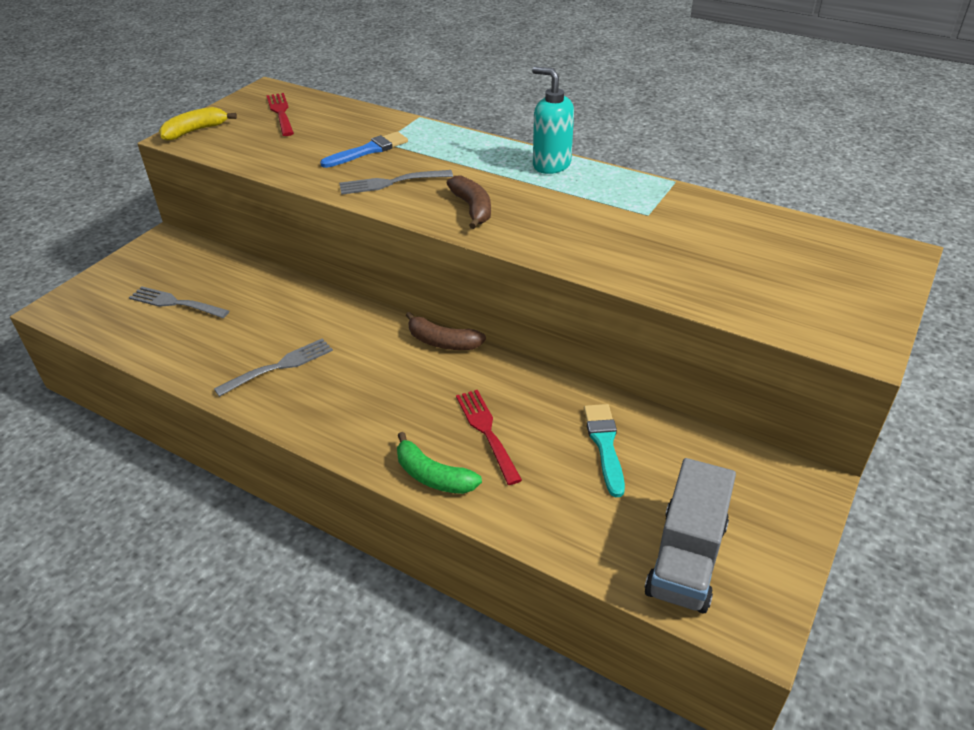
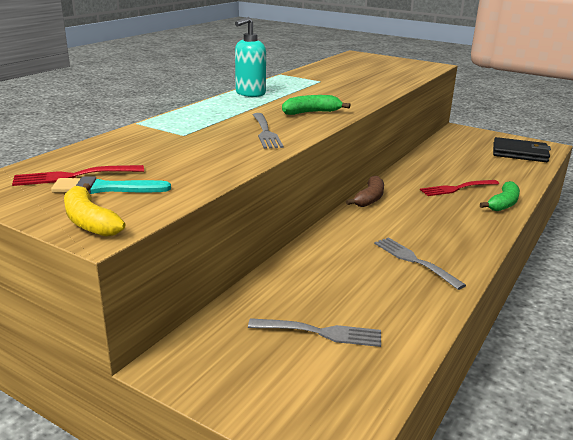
camera: 90 degrees left, 15 degrees down
(175, 303) = (320, 333): grey fork -> grey fork turned 105 degrees counterclockwise
(368, 150) = (199, 139): blue brush -> none
(472, 208) = (311, 112): brown banana -> green banana
(604, 445) = (453, 162): turquoise brush -> turquoise brush (106, 188)
(686, 558) = (520, 153): grey truck -> black wallet

